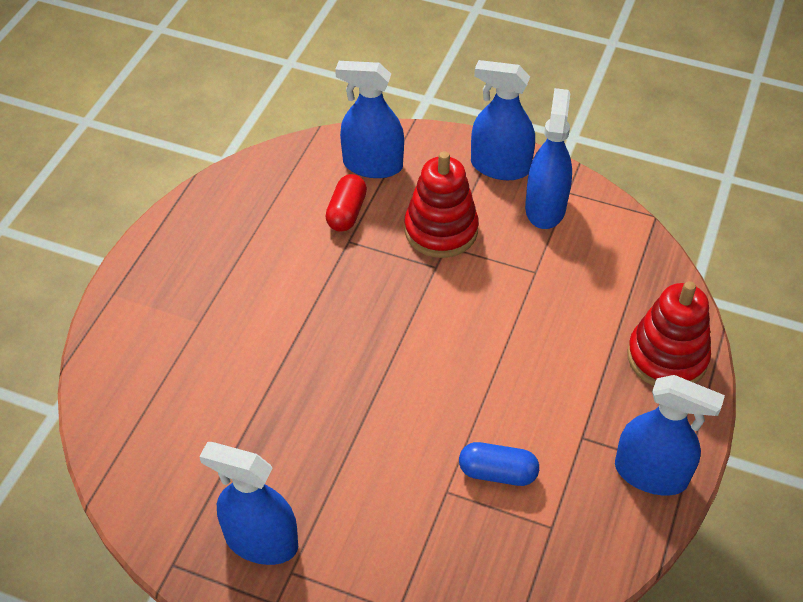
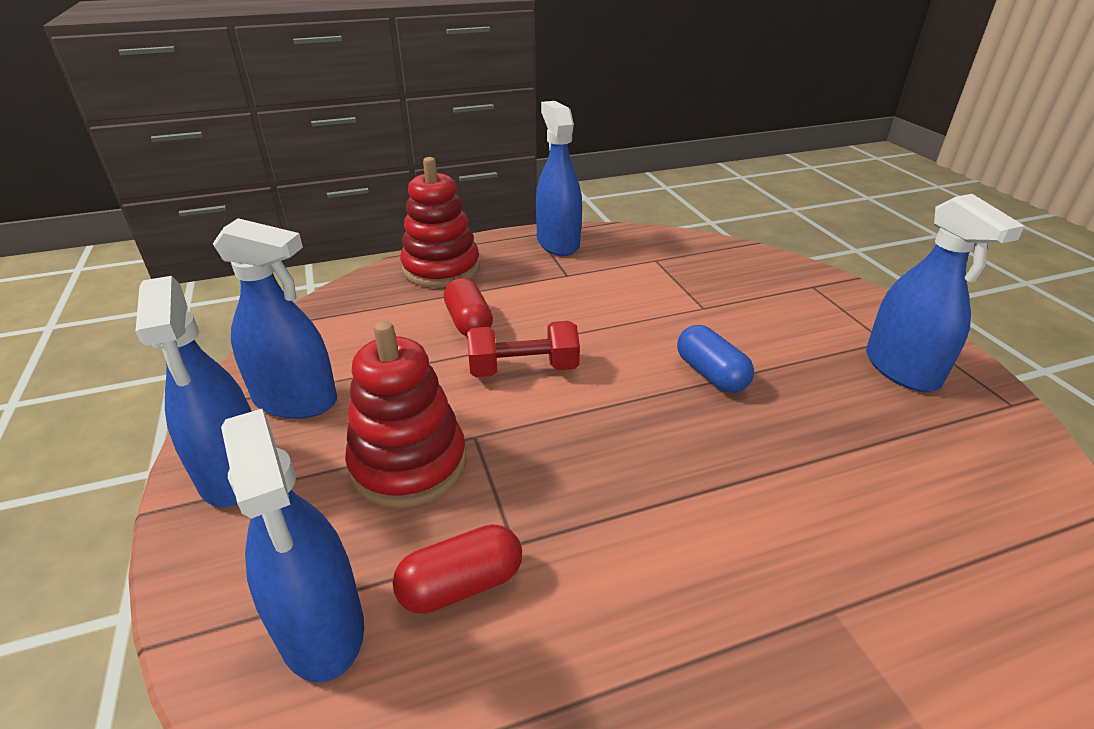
camera: 130 degrees left, 15 degrees down
(476, 324) = (523, 369): none -> red dumbbell
(497, 472) = (652, 294): blue capsule -> blue capsule (711, 374)
(545, 208) = (295, 400): blue spray bottle -> blue spray bottle turned 135 degrees counterclockwise
(561, 328) = (468, 323): none -> red capsule

